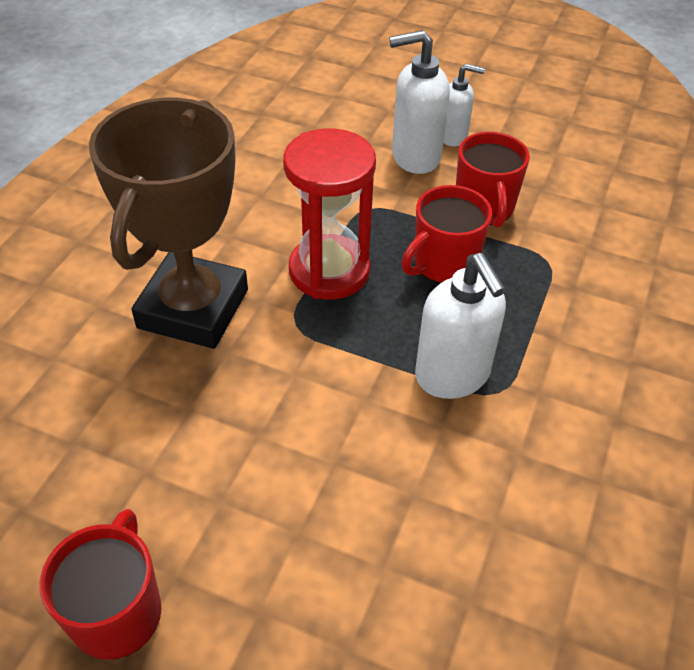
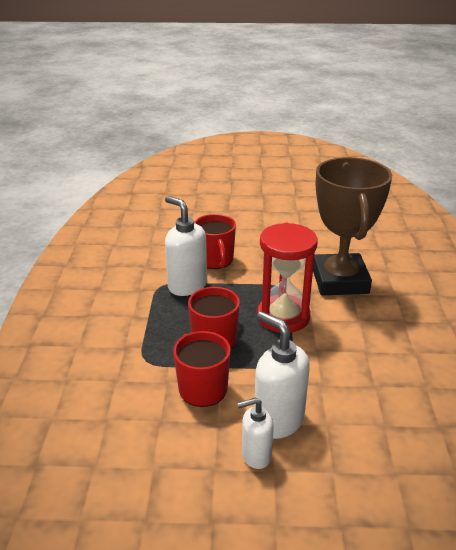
camera: 160 degrees right, 15 degrees down
(118, 612) = (275, 201): red mug -> red mug (215, 260)
(415, 157) = (278, 420): white soap dispenser -> white soap dispenser turned 105 degrees counterclockwise

